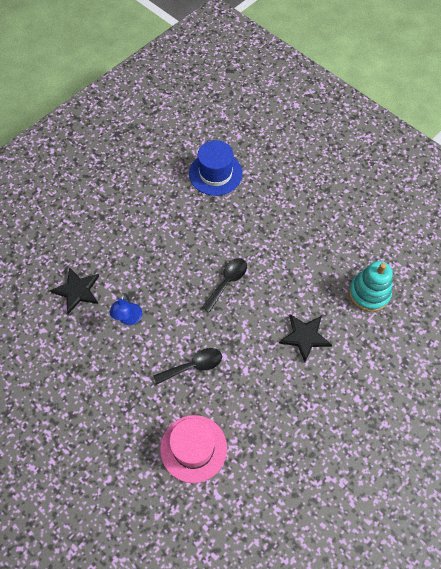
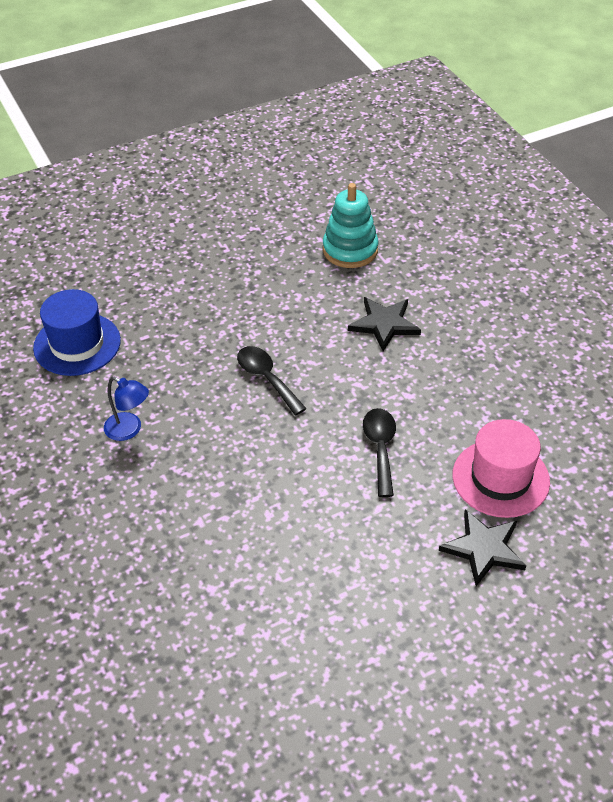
camera: 70 degrees left, 15 degrees down
(77, 291) = (190, 564): black star -> black star (484, 548)
(128, 319) = (272, 507): blue lamp -> blue lamp (129, 430)

